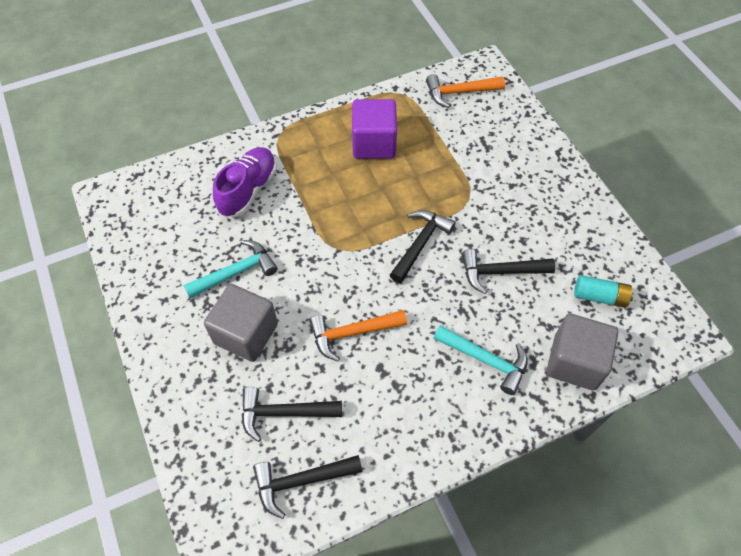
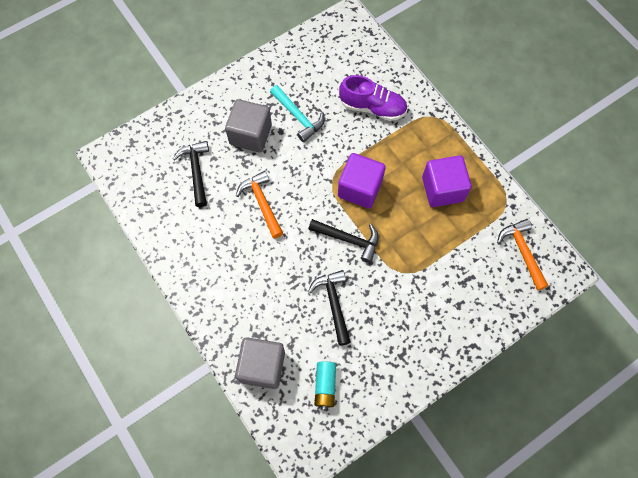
camera: 80 degrees right, 10 degrees up
(301, 481) = (152, 191): black hammer -> none
(355, 221) = (360, 188): none -> purple cube
(486, 360) = (254, 299): turquoise hammer -> none

